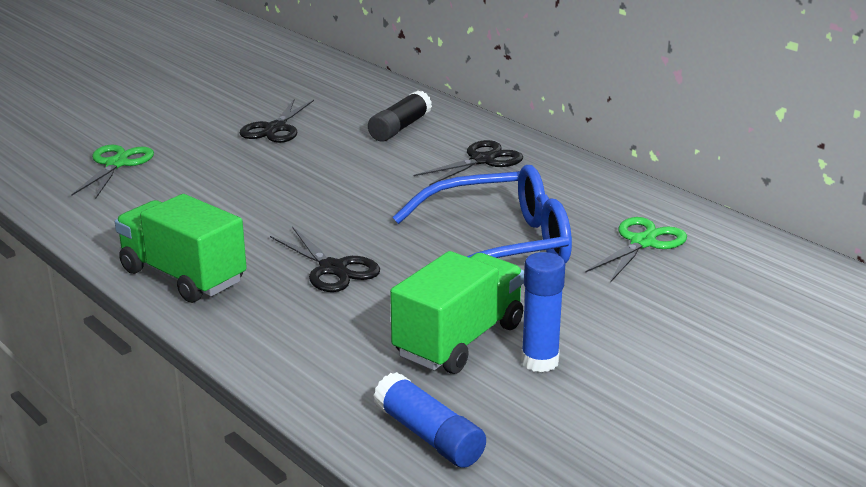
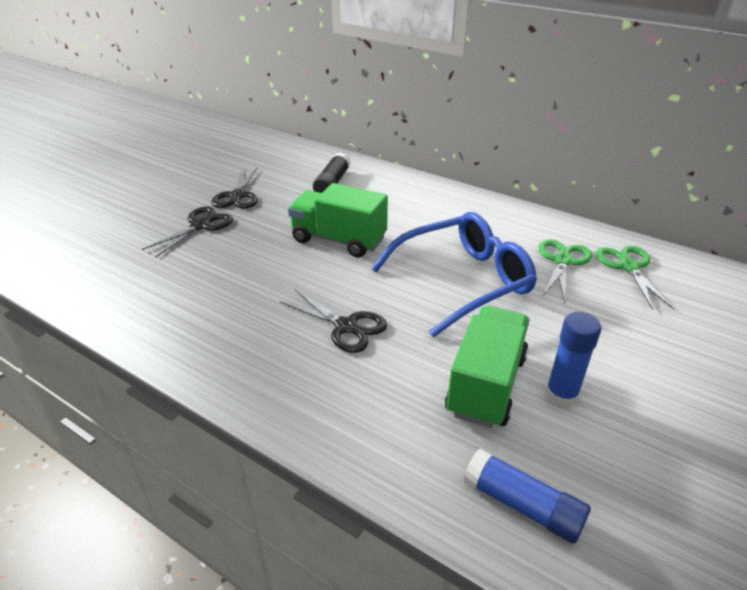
camera: 15 degrees left, 10 degrees up
(116, 164) = (119, 247): green scissors -> green scissors (628, 266)
(183, 276) = (221, 357): green truck -> green truck (338, 240)
(482, 160) = (407, 204): black scissors -> black scissors (200, 225)

